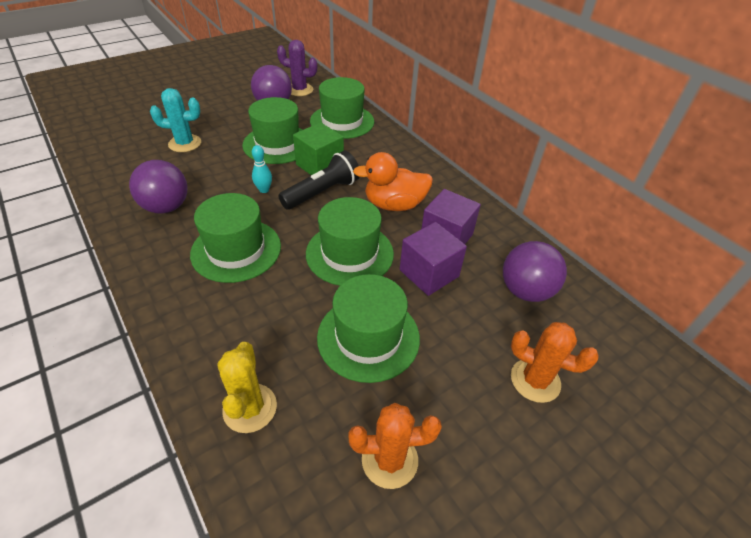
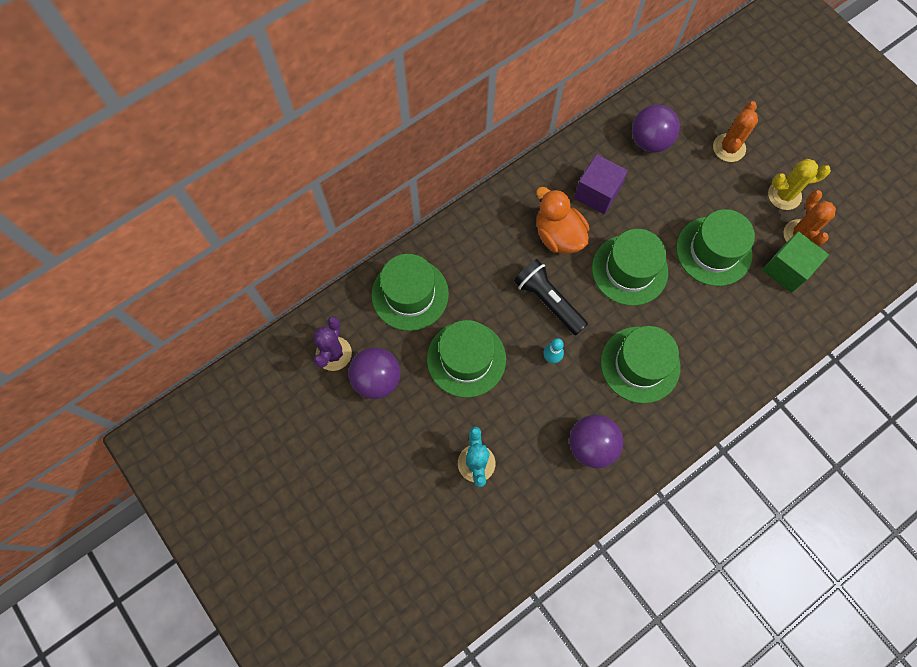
camera: 90 degrees left, 25 degrees up
(250, 408) = (784, 321): yellow cactus -> yellow cactus (784, 195)
(320, 165) = (502, 309): green cube -> green cube (787, 269)
(394, 205) = (558, 235): orange duck -> orange duck turned 150 degrees clockwise
(429, 273) = (642, 208): purple cube -> none

